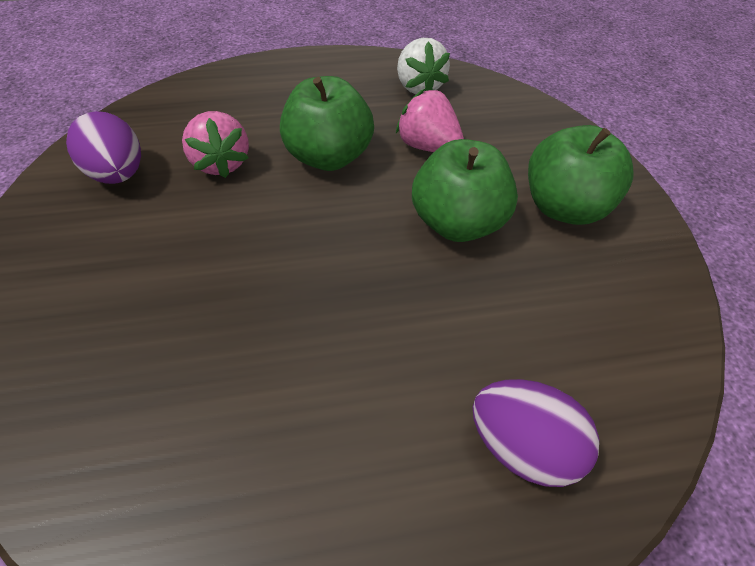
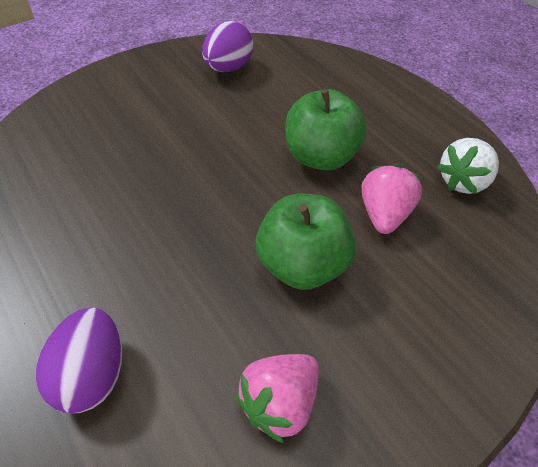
camera: 65 degrees right, 0 degrees up
(221, 163) = (271, 105): pink strawberry -> pink strawberry (279, 402)
(563, 207) = (380, 347): green apple -> none

